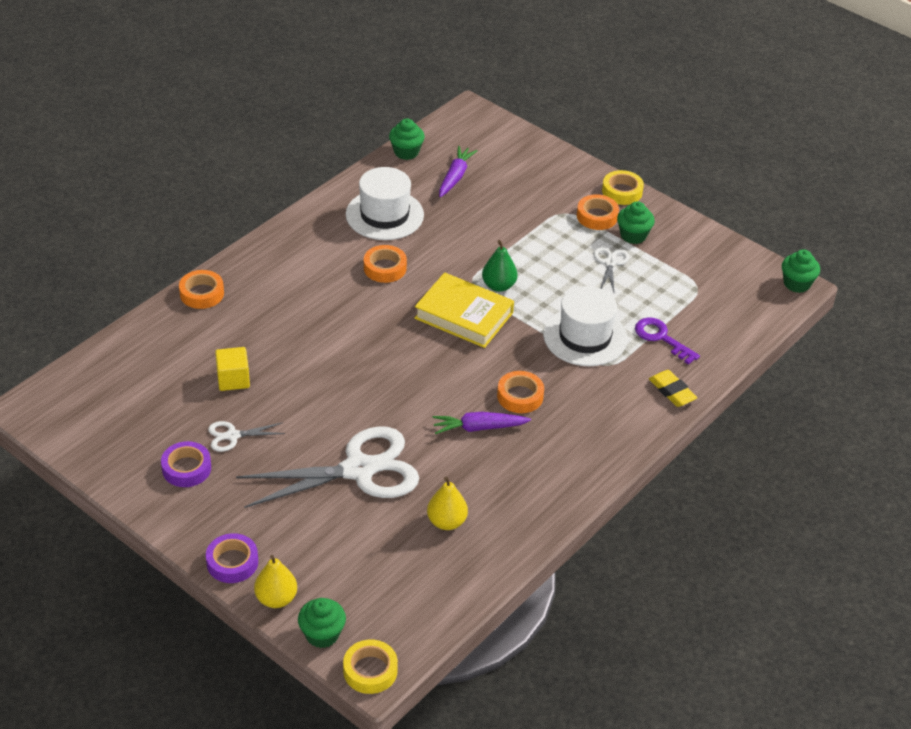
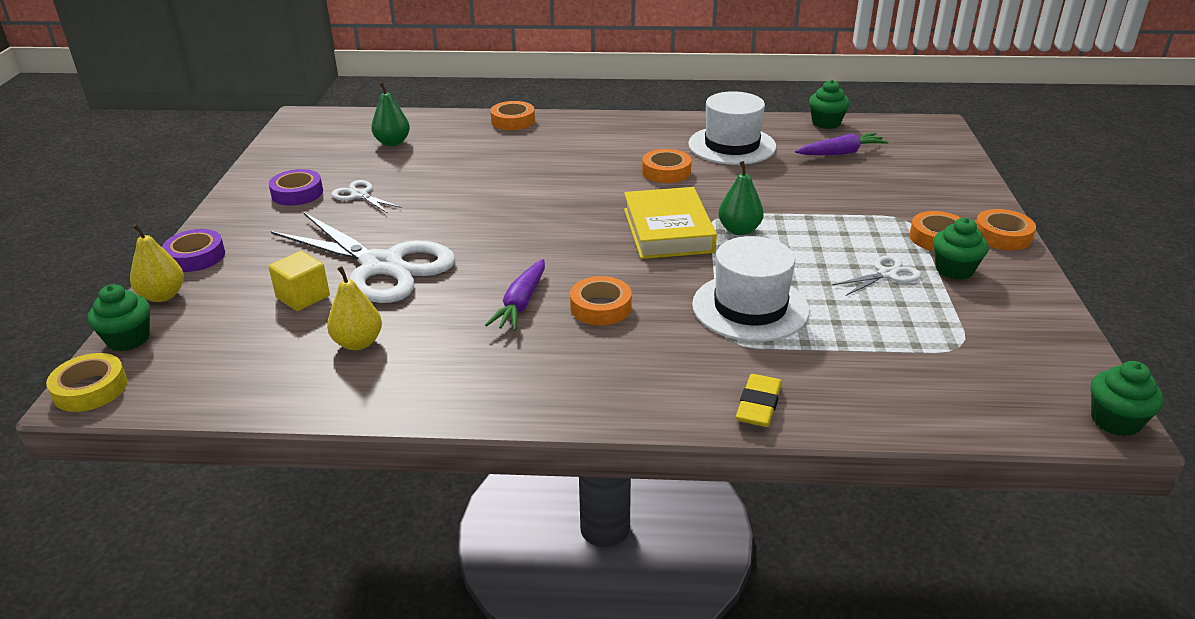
camera: 55 degrees right, 10 degrees down
(156, 377) = (392, 142): none -> green pear
(233, 379) = (429, 169): yellow cube -> yellow cube (303, 297)
(479, 428) = (521, 303): purple carrot -> purple carrot turned 120 degrees counterclockwise
(622, 192) = (1002, 236): yellow tape -> orange tape
(661, 338) = (832, 358): purple key -> none

